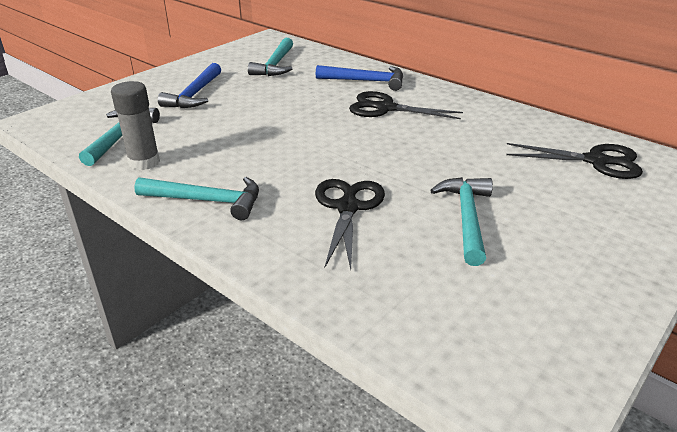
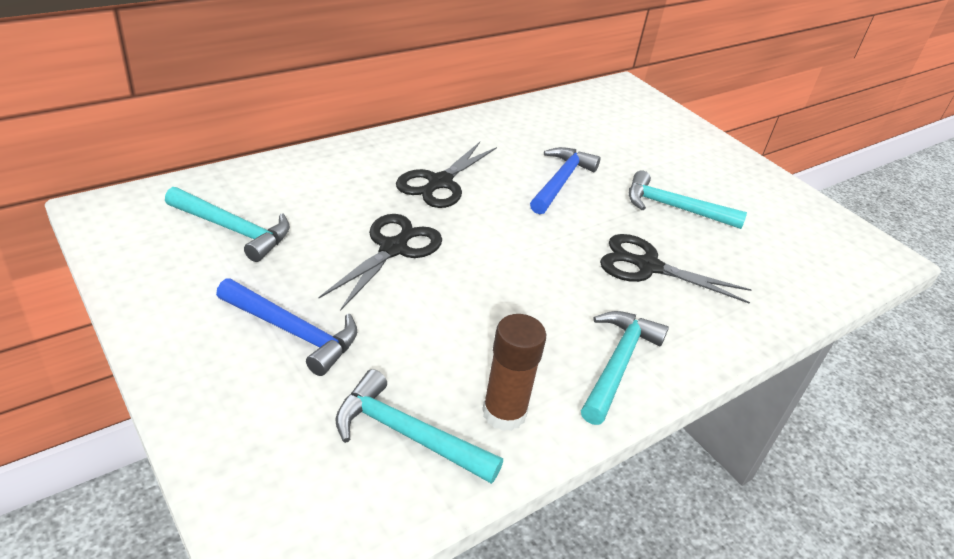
camera: 80 degrees left, 5 degrees up
(144, 162) = (504, 413): grey glue stick -> brown glue stick
(366, 81) = (352, 173): blue hammer -> blue hammer (560, 182)
(596, 161) = (597, 118): black scissors -> black scissors (393, 249)

